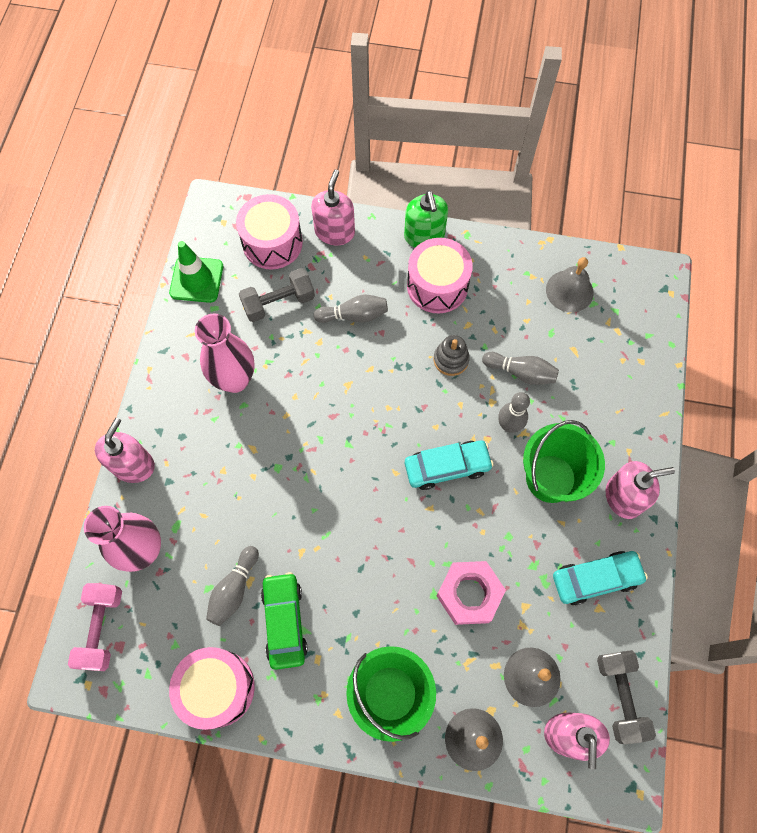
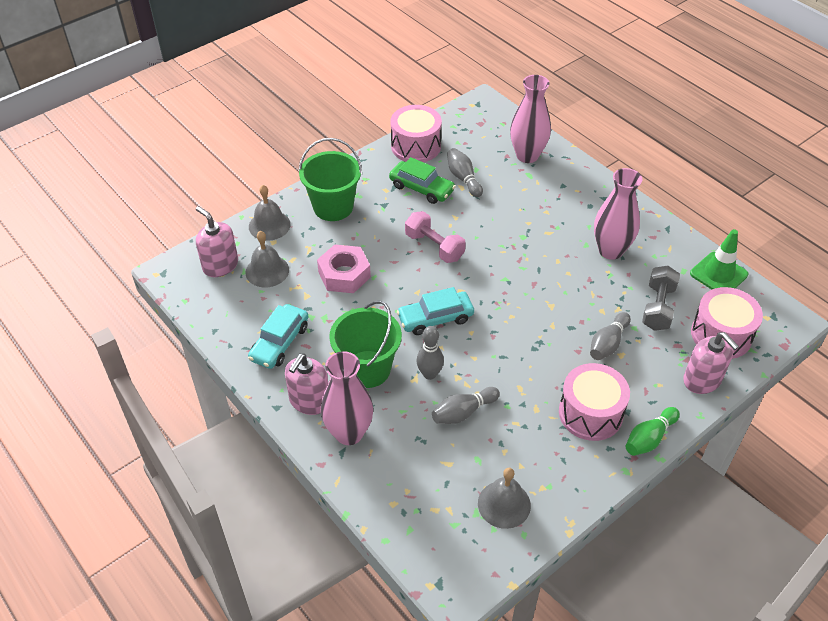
camera: 130 degrees right, 20 degrees down
(102, 628) = (497, 121): pink dumbbell -> pink dumbbell (434, 247)
(133, 465) = (589, 176): pink soap dispenser -> none
(424, 236) = (649, 438): green soap dispenser -> green bowling pin
(447, 467) = (435, 318): turquoise car -> turquoise car turned 45 degrees clockwise
(451, 360) = (515, 376): grey stacking toy -> none
(619, 696) = (208, 302): grey dumbbell -> none
(620, 440) = (349, 433): none -> pink vase

